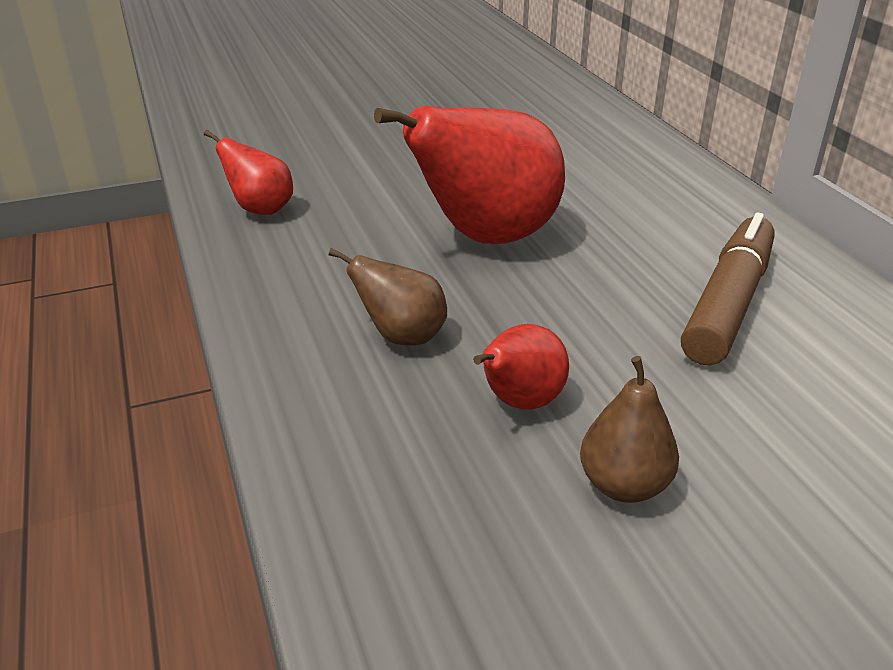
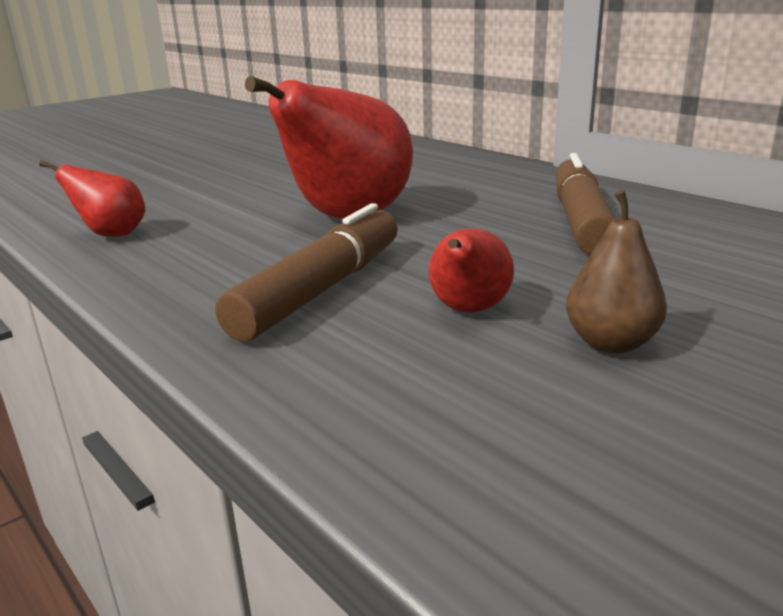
camera: 20 degrees left, 10 degrees down
(402, 337) = (320, 290): brown pear -> brown marker

